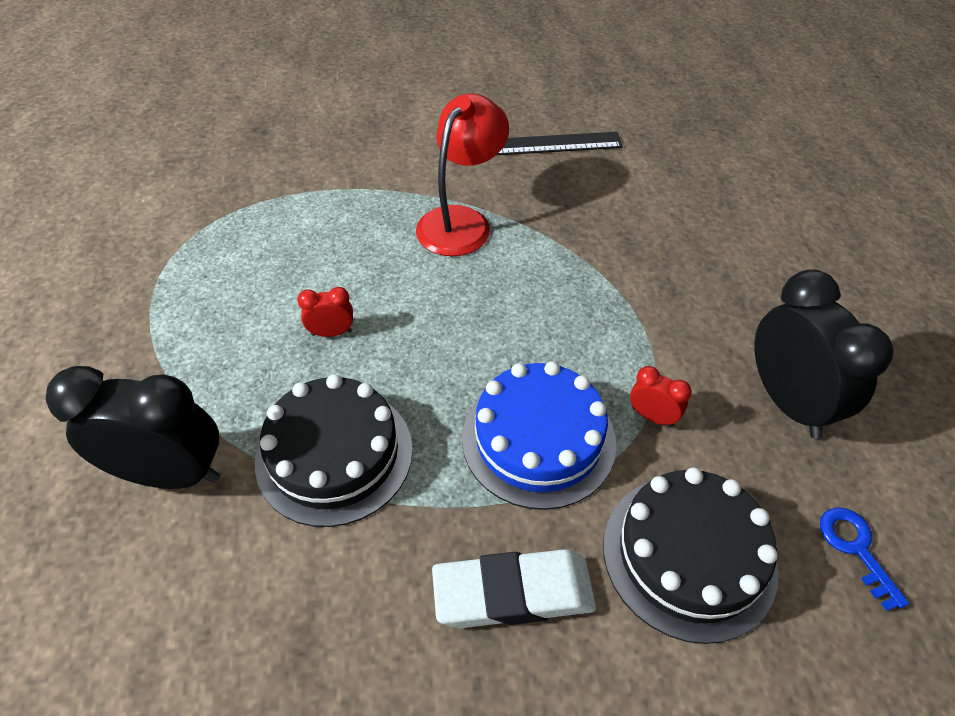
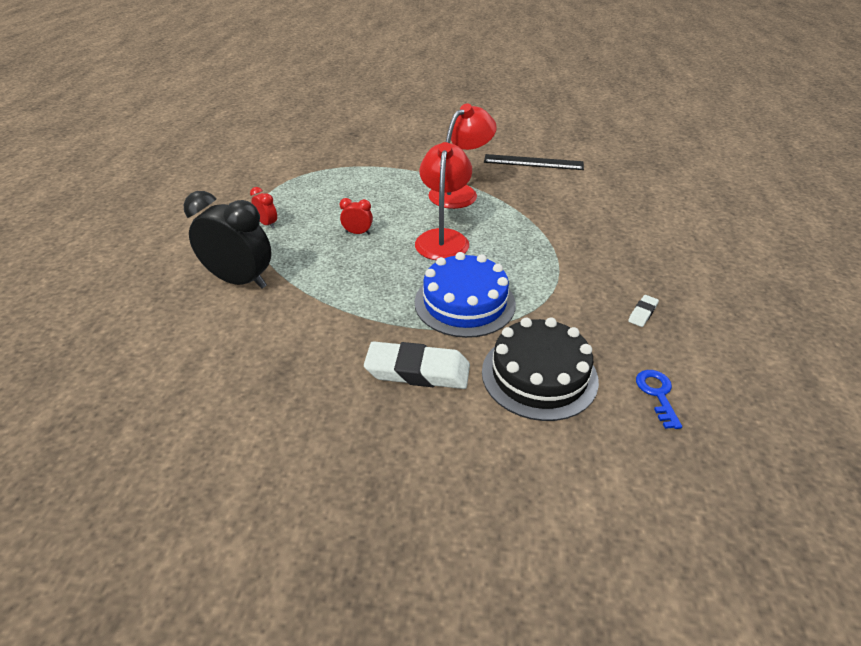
camera: 15 degrees right, 10 degrees down
(334, 454) = (336, 288): black cake -> none
(465, 317) = (443, 238): none -> red lamp
(652, 416) = (544, 304): red clock -> red clock (267, 224)
(788, 402) = (642, 313): black clock -> white eraser

